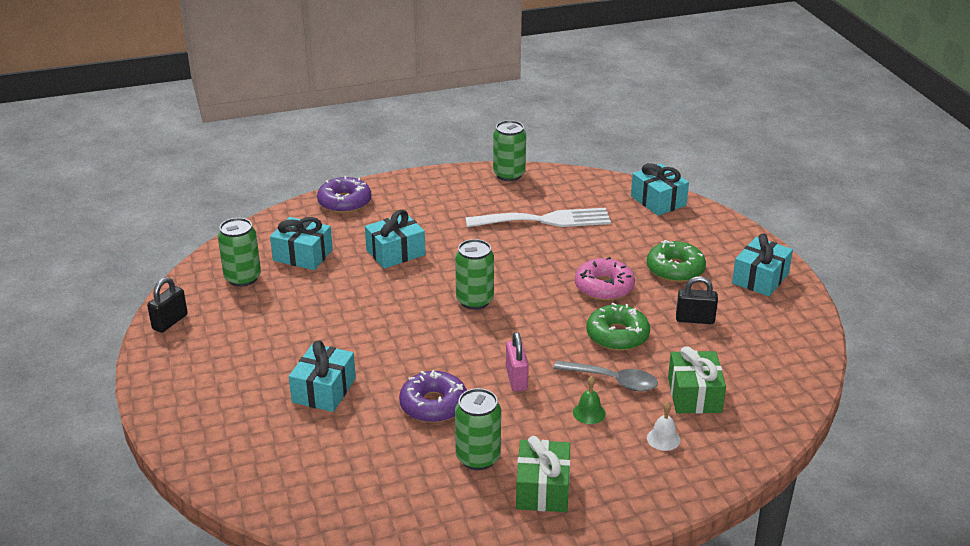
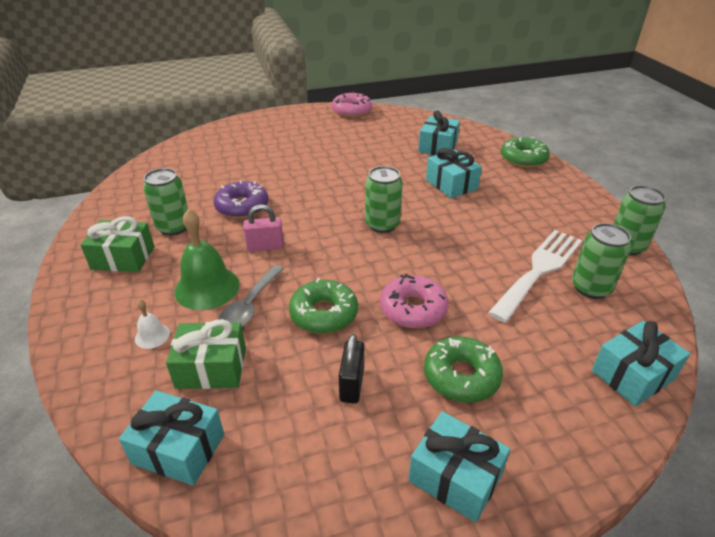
camera: 90 degrees right, 5 degrees up
(170, 322) = (352, 111): black padlock -> pink donut
(243, 278) = (404, 128): green can -> green can (591, 288)
(324, 390) = (270, 163): turquoise gift -> turquoise gift (178, 449)
(344, 202) = (523, 159): purple donut -> green donut
(545, 220) = (539, 270): white fork -> white fork turned 135 degrees counterclockwise
(589, 413) = (207, 287): green bell -> green bell, size x2.08

